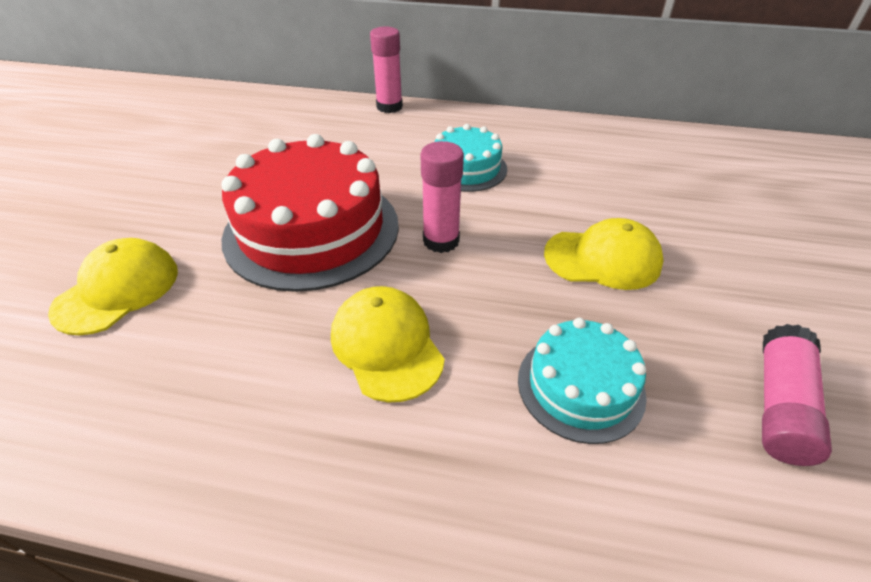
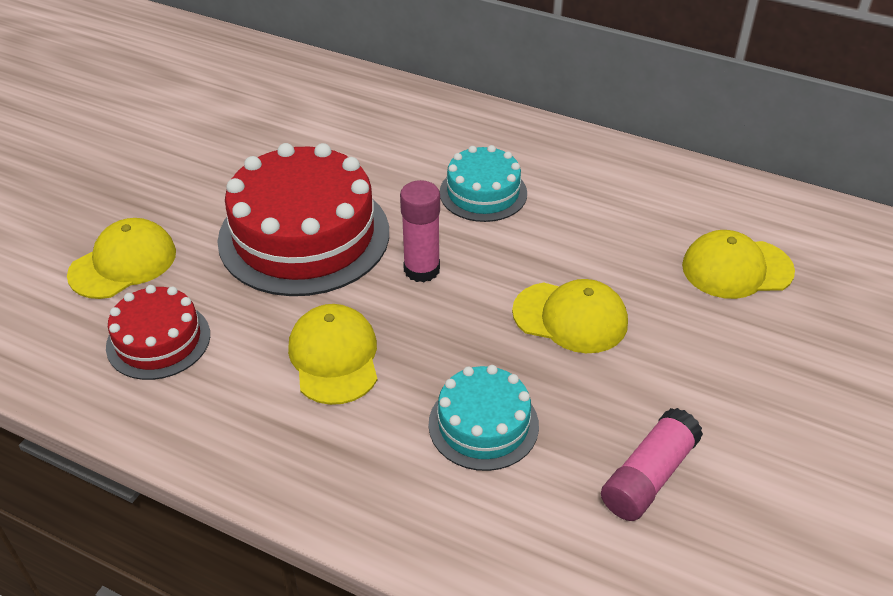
camera: 15 degrees right, 0 degrees up
(174, 368) = (158, 340): none -> red cake
(389, 107) = (432, 98): pink glue stick -> none
(714, 193) = (737, 268): none -> yellow cap

